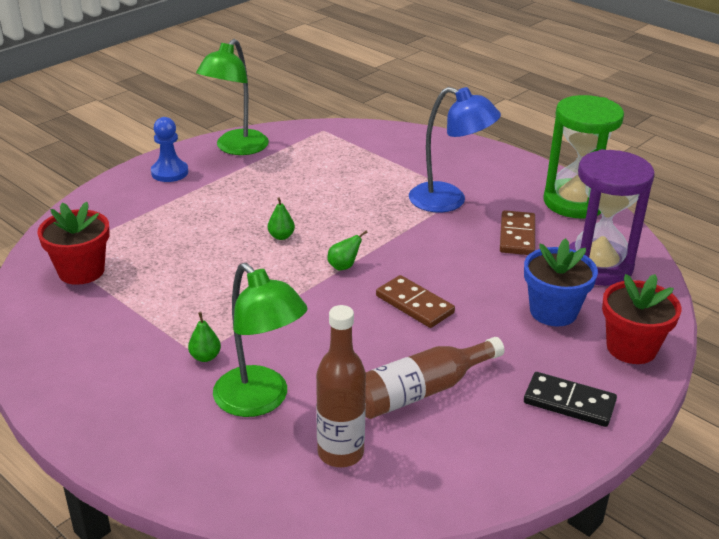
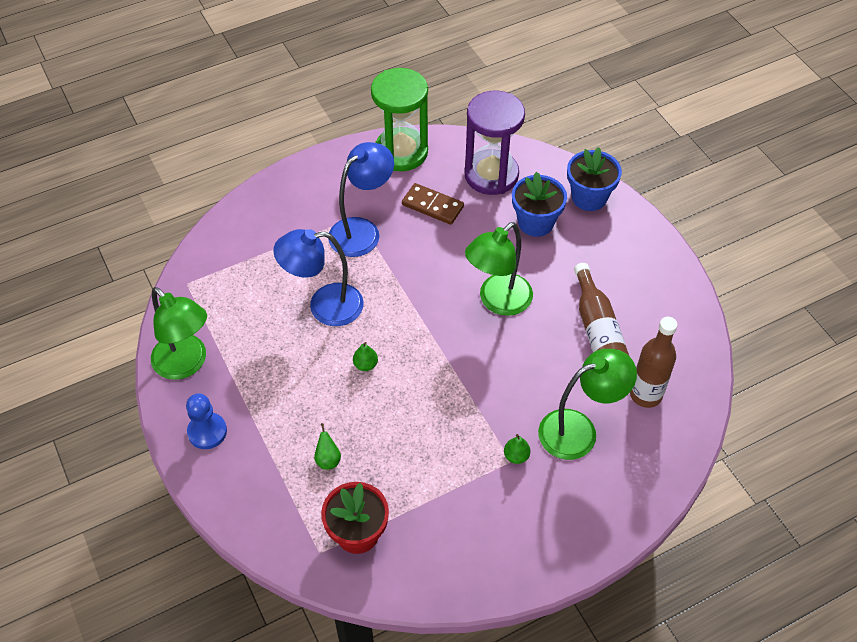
camera: 70 degrees left, 20 degrees up
(339, 200) = (324, 306): none -> blue lamp
(344, 266) = (429, 332): green pear -> green pear (328, 459)
(414, 304) = (498, 301): brown domino -> green lamp
(569, 402) = (632, 253): black domino -> none
(631, 348) = (589, 197): red flower pot -> blue flower pot

